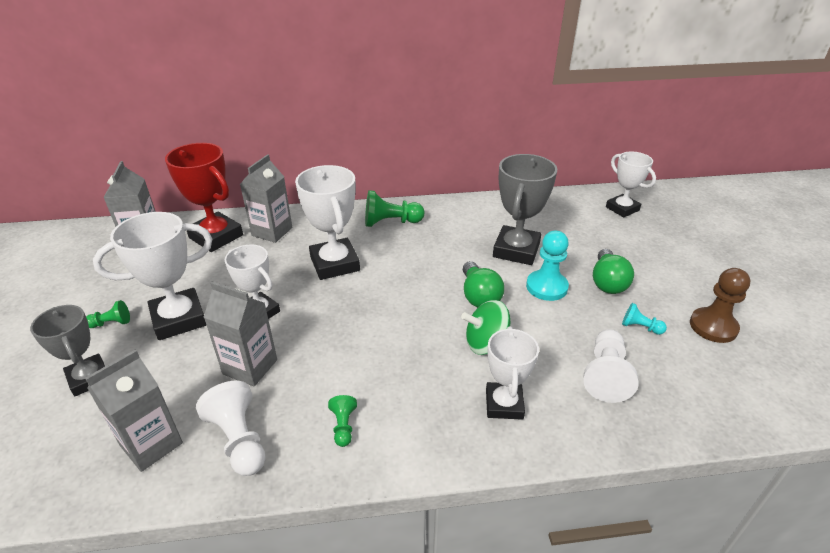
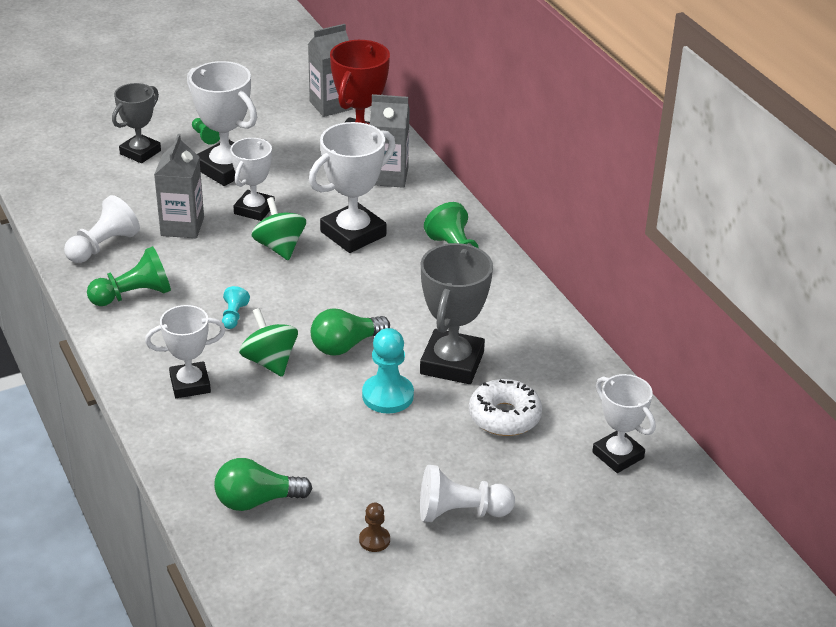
camera: 70 degrees right, 0 degrees up
(151, 444) = (87, 207): grey carton -> none
(327, 307) = (280, 247): none -> green spinning top
(343, 426) = (133, 295): green pawn -> green pawn, size x1.84
(516, 250) = (452, 363): grey trophy -> grey trophy turned 75 degrees counterclockwise
(579, 241) = (504, 416): none -> white donut
(605, 375) = (255, 451): white pawn -> white pawn (460, 512)
(607, 282) = (422, 446): green light bulb -> green light bulb (256, 500)
(622, 209) = (618, 455): white trophy -> white trophy turned 75 degrees counterclockwise
(640, 327) = (346, 476): turquoise pawn -> turquoise pawn (234, 316)
(713, 326) = (374, 540): brown pawn -> brown pawn, size x0.54

